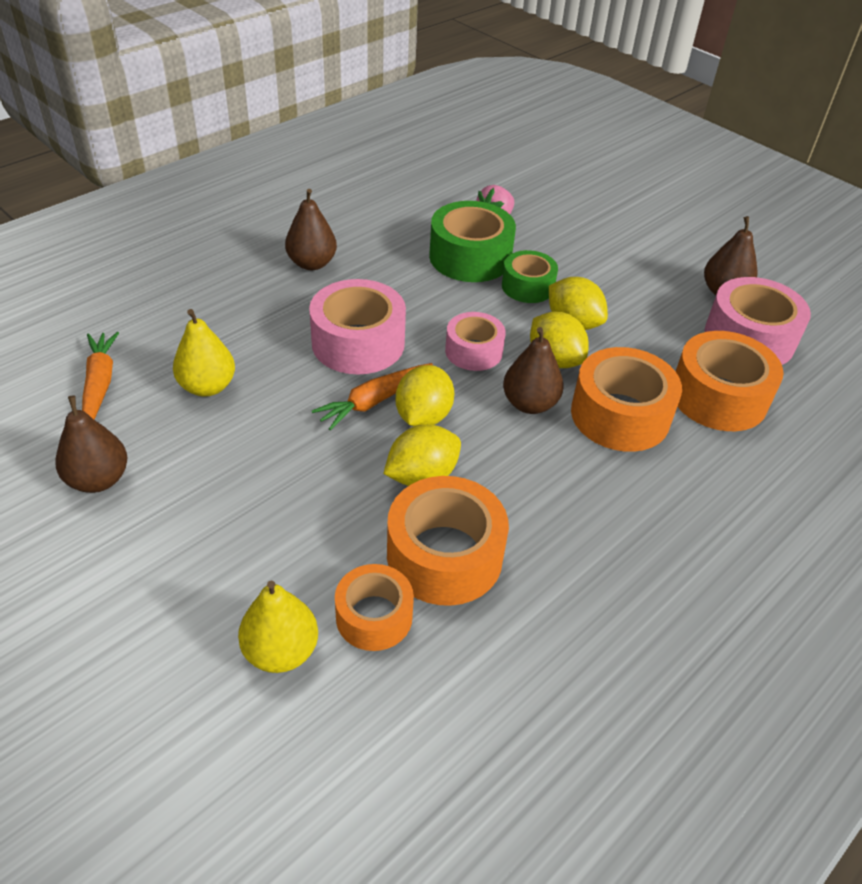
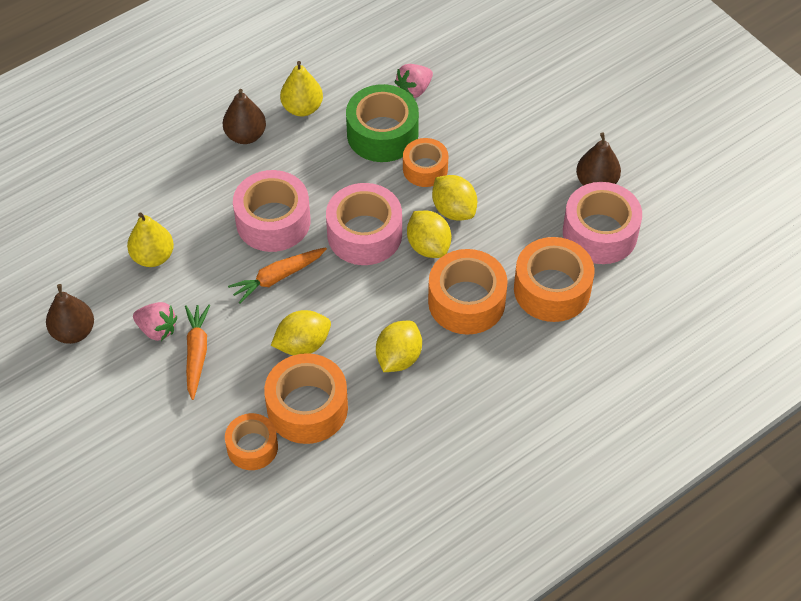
camera: 10 degrees right, 10 degrees up
(100, 384) = (73, 249): orange carrot -> orange carrot (197, 353)
(218, 470) = (157, 329): none -> pink strawberry
(281, 651) = (189, 465): yellow pear -> yellow pear (302, 108)
(423, 416) = (313, 293): yellow lemon -> yellow lemon (398, 358)
(473, 351) = (364, 234): pink tape -> pink tape, size x1.61
(527, 286) = (425, 169): green tape -> orange tape
(529, 404) = (397, 287): brown pear -> none

